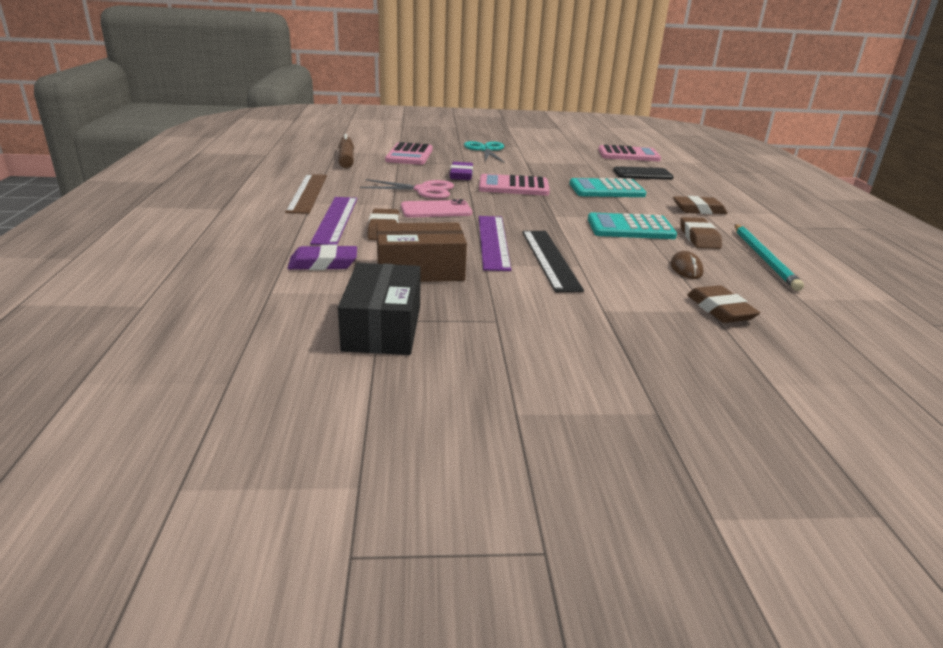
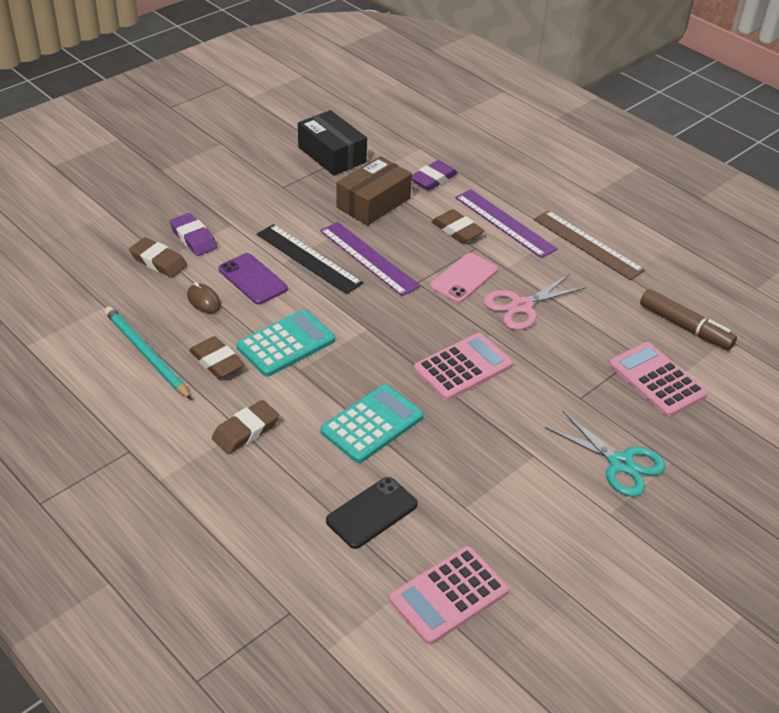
camera: 140 degrees right, 15 degrees up
(461, 175) = (539, 362): purple eraser -> purple eraser (193, 238)
(622, 265) = (253, 279): none -> purple phone

